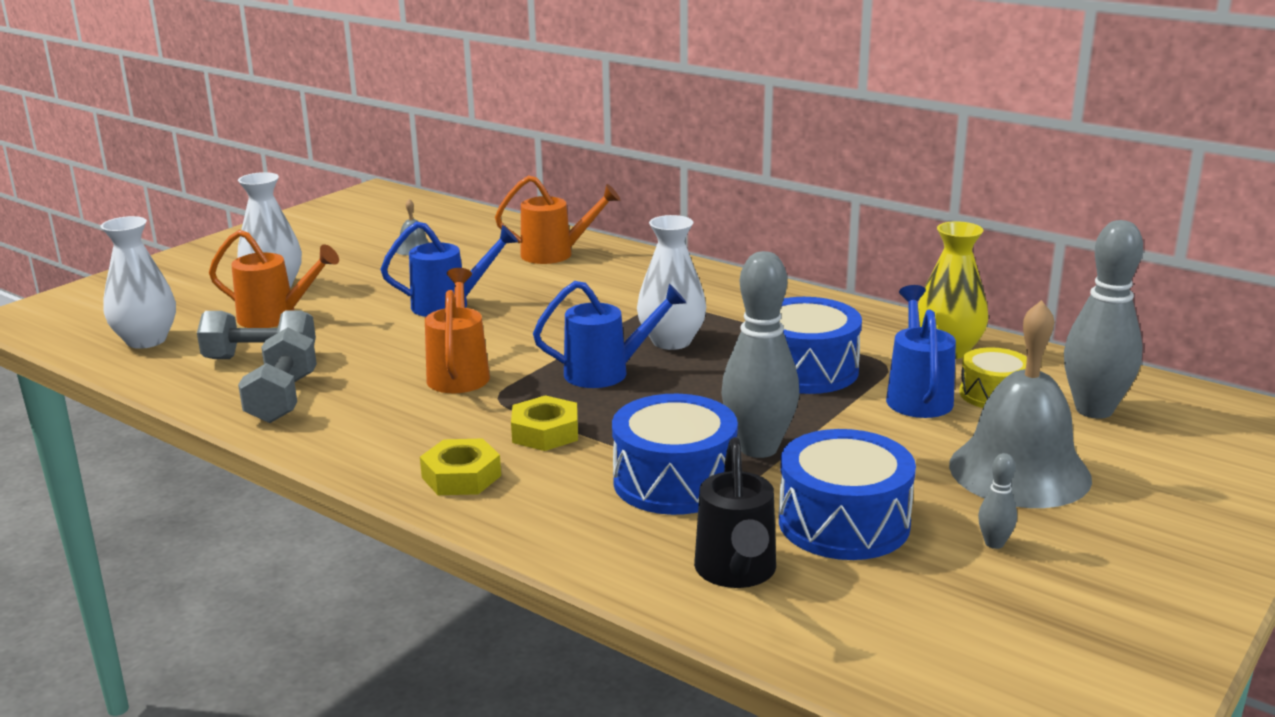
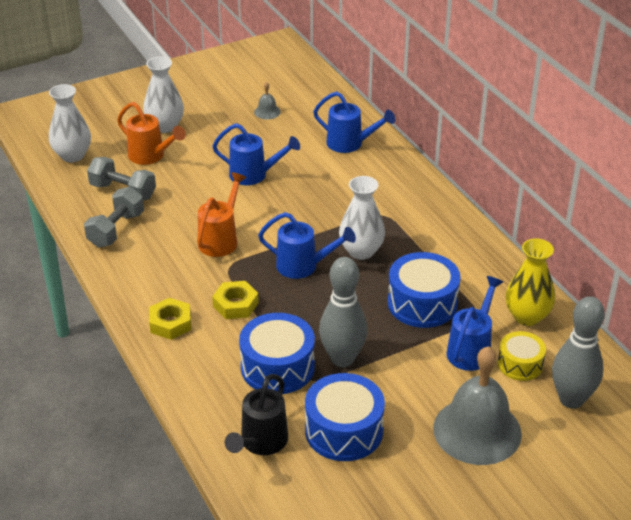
camera: 25 degrees right, 15 degrees up
(555, 254) = (349, 144): orange watering can -> blue watering can
(994, 543) = (413, 476): grey bowling pin -> none

